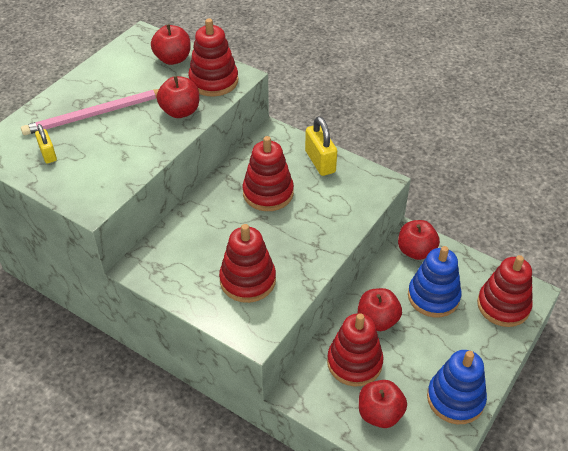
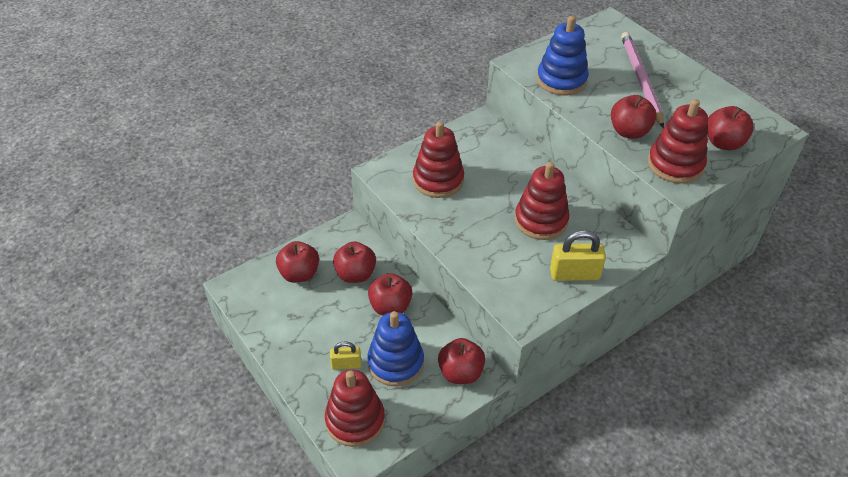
camera: 110 degrees right, 0 degrees up
(48, 154) = (593, 49): yellow padlock -> yellow padlock (346, 364)
(354, 362) = (355, 274): red stacking toy -> red apple
(455, 399) = (281, 331): blue stacking toy -> blue stacking toy (561, 80)

